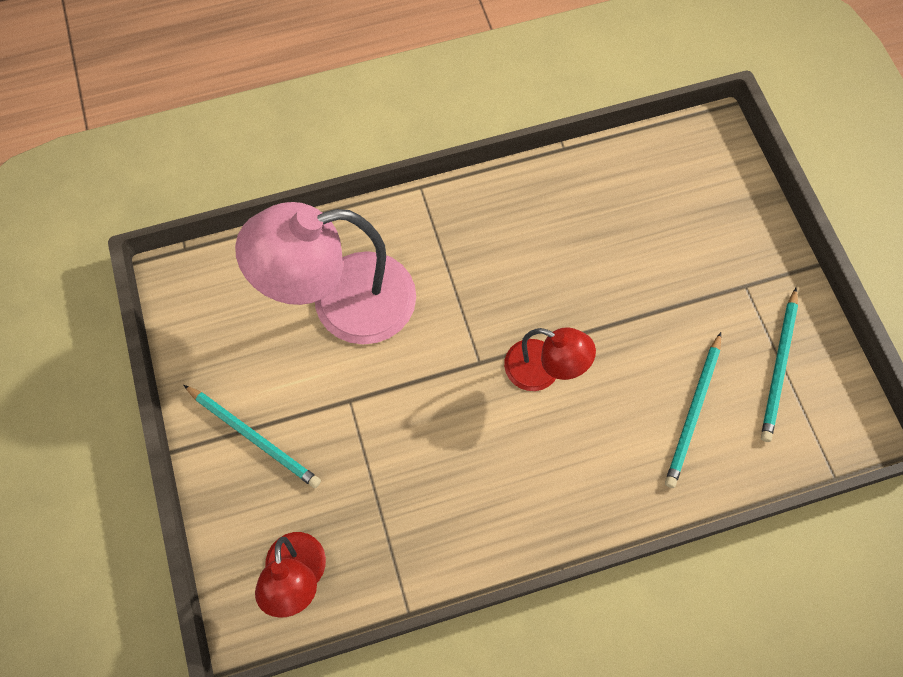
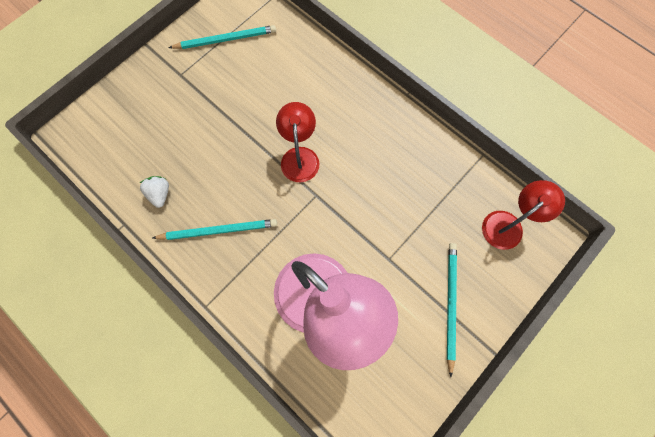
camera: 120 degrees left, 5 degrees up
(581, 196) = (160, 194): none -> white strawberry
(693, 412) = (278, 69): turquoise pencil -> turquoise pencil (218, 230)

